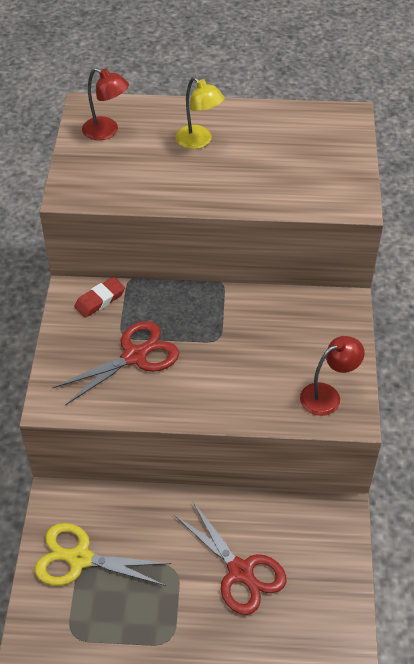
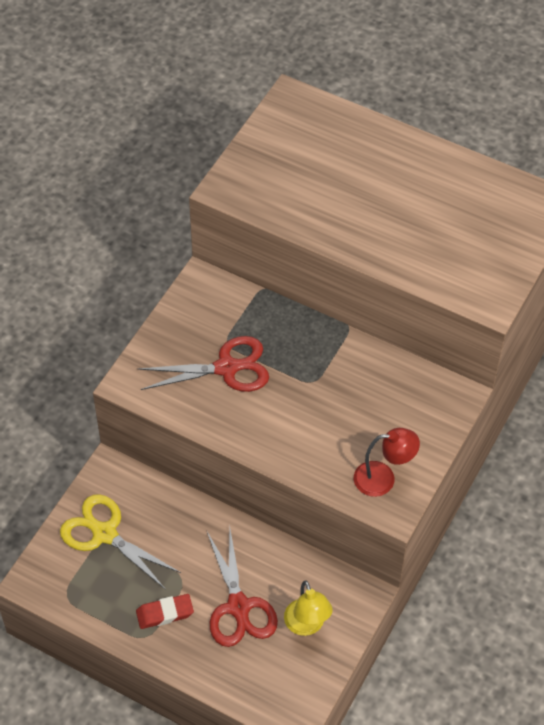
camera: 25 degrees right, 5 degrees up
(100, 300) = (224, 299): red eraser -> red eraser (165, 613)
(107, 131) = (295, 133): red lamp -> none
(199, 141) = (379, 177): yellow lamp -> yellow lamp (307, 625)

